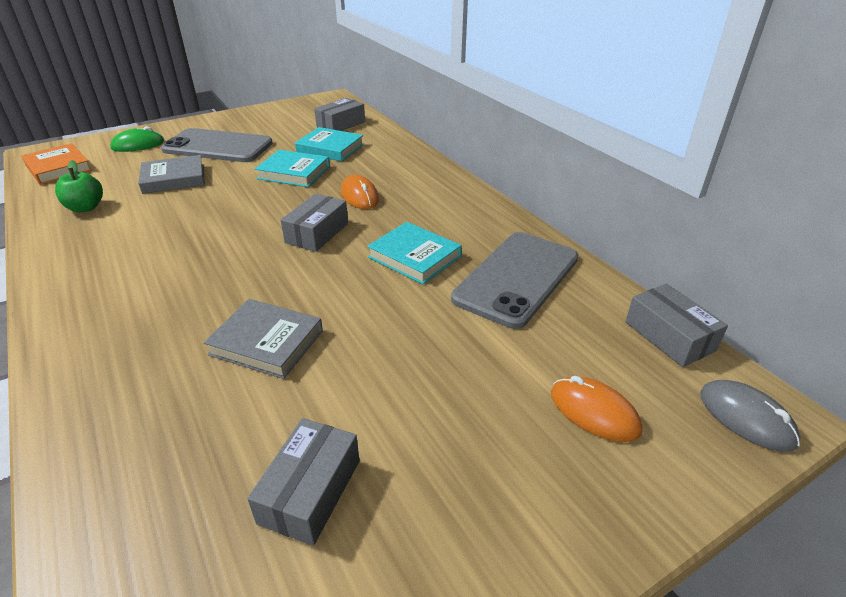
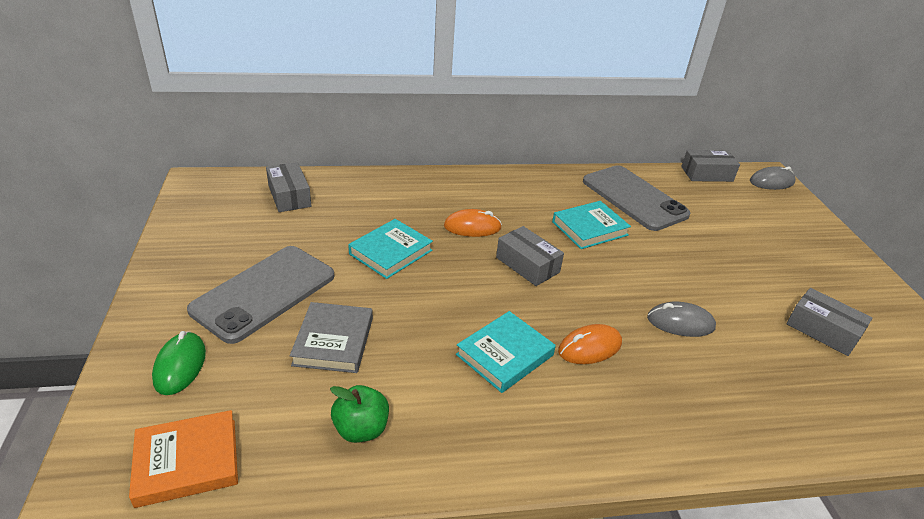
camera: 70 degrees left, 0 degrees up
(266, 342) = (680, 323): grey book -> grey mouse
(330, 148) = (349, 217): turquoise book -> turquoise book (505, 355)
(594, 412) = (764, 219): orange mouse -> orange mouse (590, 347)

